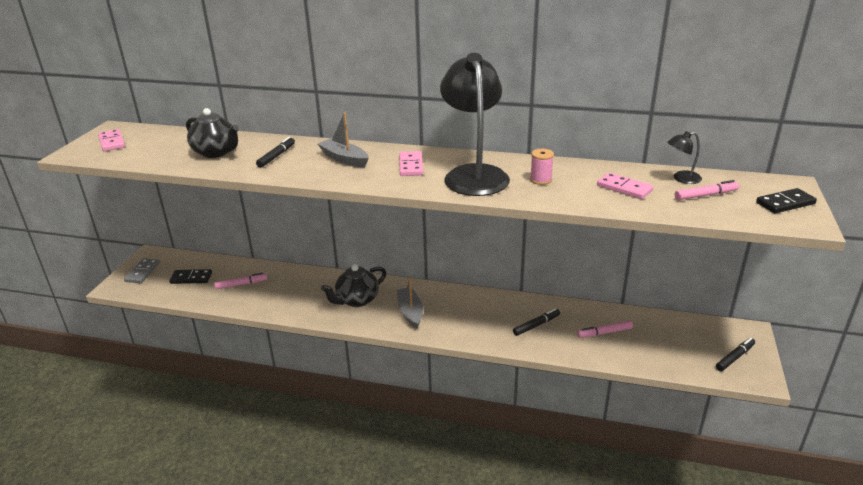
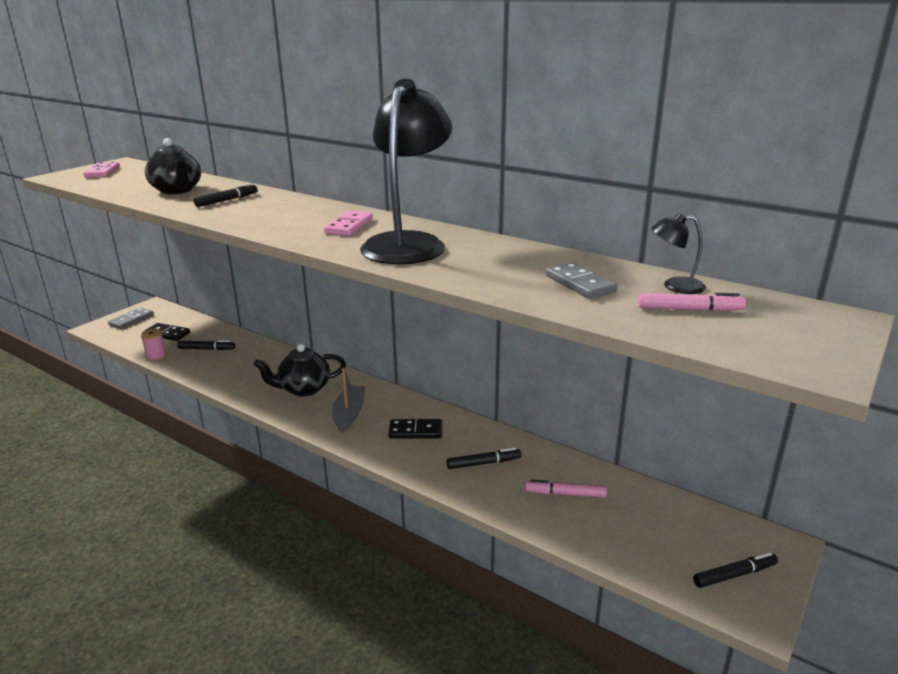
camera: 20 degrees right, 5 degrees down
(241, 284) = (206, 349): pink marker -> black marker
(344, 159) = (288, 211): grey boat -> none
(540, 180) = (481, 260): pink spool -> pink spool (156, 356)
(624, 188) = (580, 284): pink domino -> grey domino
(785, 203) = (809, 339): black domino -> black domino (415, 431)

